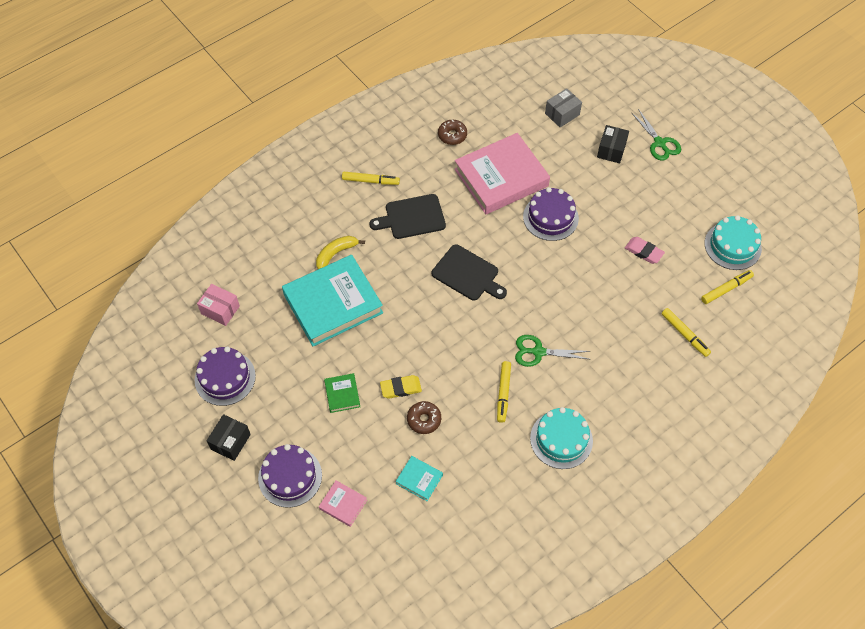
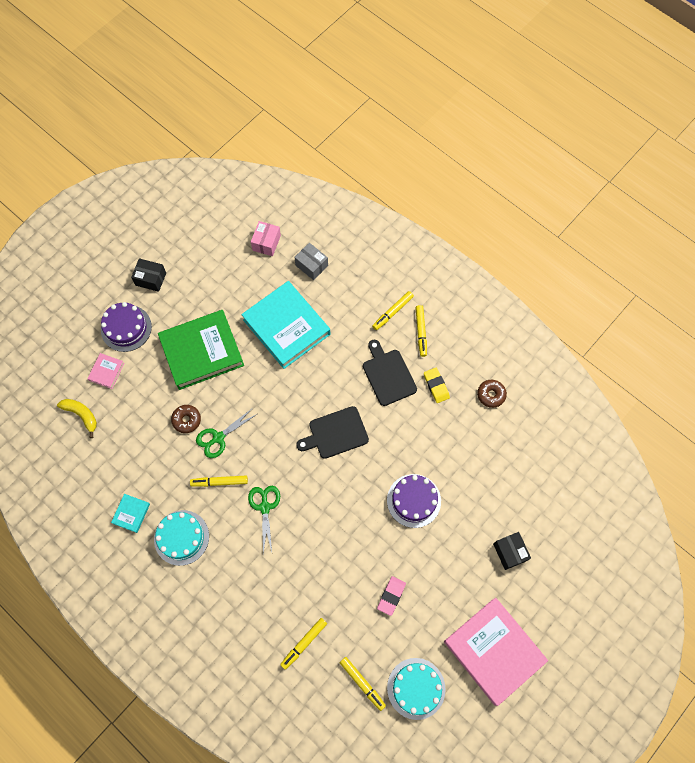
camera: 80 degrees right, 10 degrees up
(225, 378) = (205, 261): purple cake -> none
(336, 254) = (337, 319): yellow banana -> yellow banana (81, 415)
(341, 202) = (392, 312): none -> yellow marker
(342, 394) = (202, 352): green book -> green book, size x2.35
(401, 388) = (213, 396): yellow eraser -> yellow eraser (436, 386)
(419, 479) = (133, 425): turquoise book -> turquoise book (131, 513)
(467, 274) = (335, 433): black cutting board -> black cutting board turned 45 degrees clockwise
(501, 178) = (450, 448): pink book -> pink book (493, 651)
(562, 114) = (544, 497): grey box -> grey box (311, 265)
(611, 150) = (509, 552): black box -> black box turned 60 degrees clockwise
(659, 143) = (531, 602): green scissors -> green scissors (218, 437)

